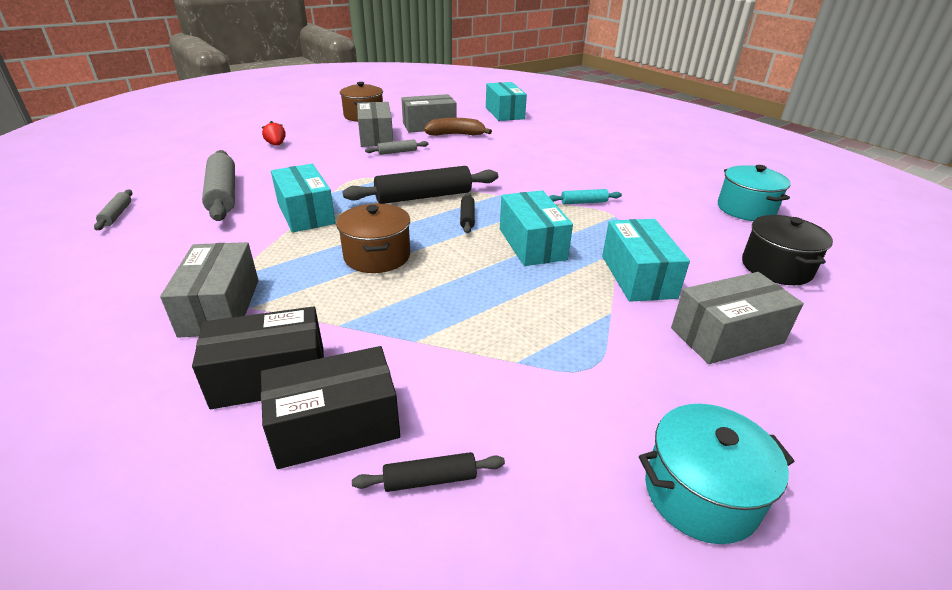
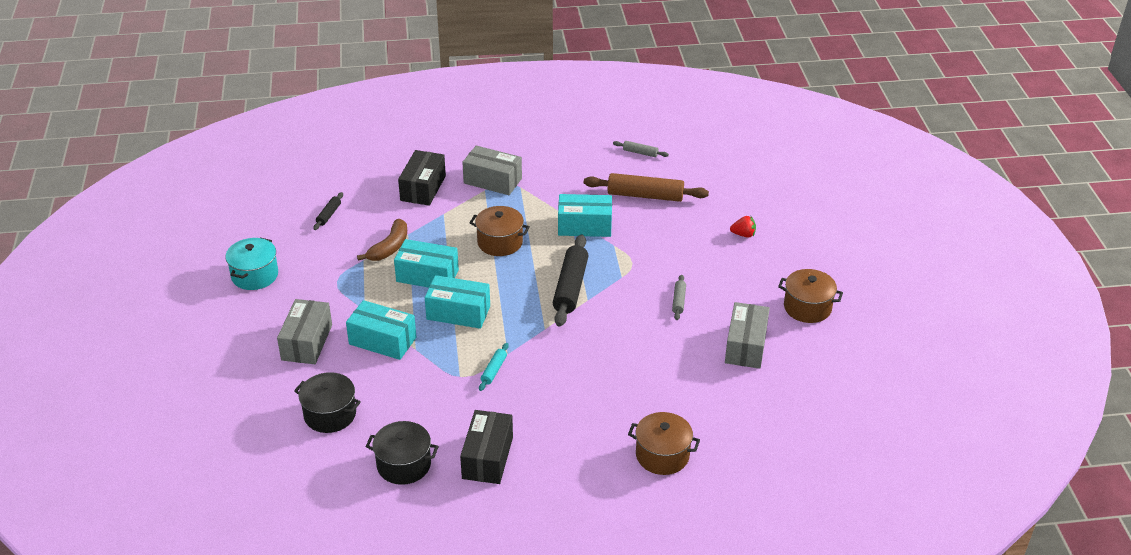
camera: 120 degrees right, 5 degrees up
(223, 194) = (645, 196): grey rolling pin -> brown rolling pin
(336, 426) = (376, 199): black box -> black box (487, 457)
(376, 137) = (730, 298): grey box -> none
(455, 135) = (705, 356): brown banana -> brown banana (389, 247)
(467, 218) = (519, 297): black rolling pin -> none
(504, 113) = (761, 427): turquoise box -> turquoise box (427, 276)
(571, 131) = (662, 455): none -> brown pot
(746, 209) = (404, 464): turquoise pot -> black pot

